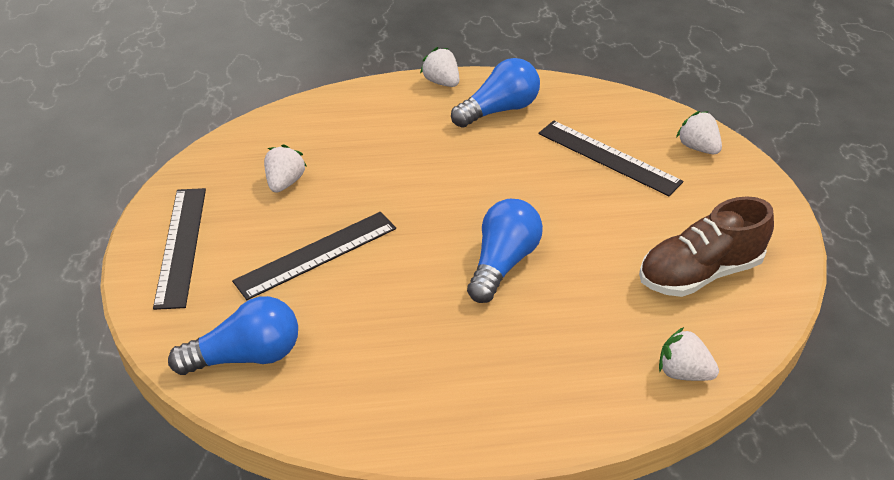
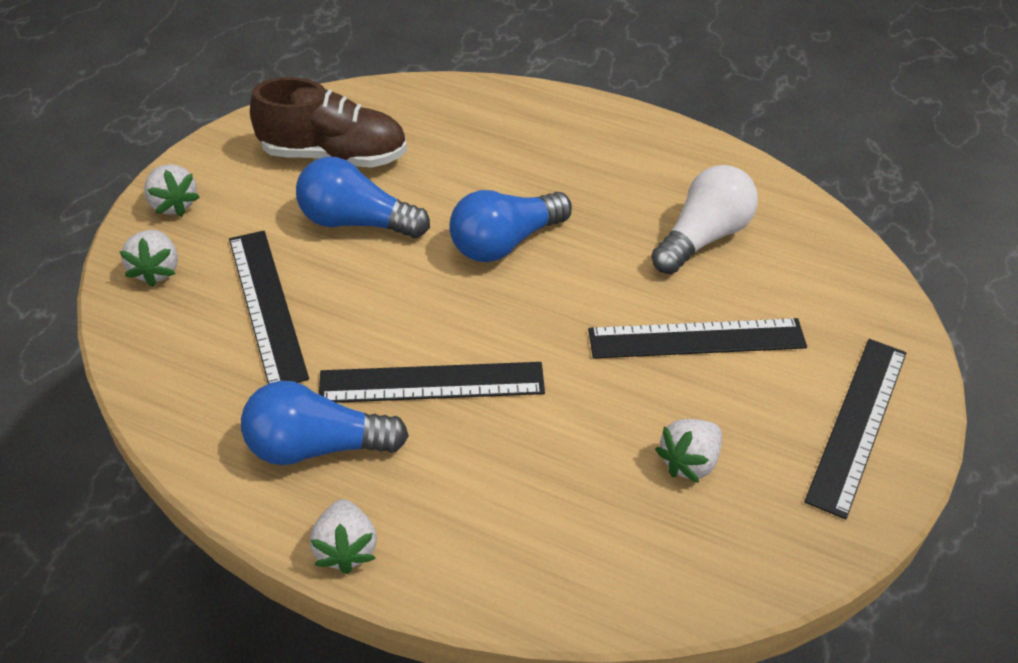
camera: 150 degrees left, 5 degrees up
(246, 356) = (815, 264): blue light bulb -> blue light bulb (356, 222)
(353, 338) = (703, 237): none -> white light bulb
(468, 160) = (432, 383): none -> black ruler
(683, 372) = (441, 99): white strawberry -> white strawberry (173, 204)

